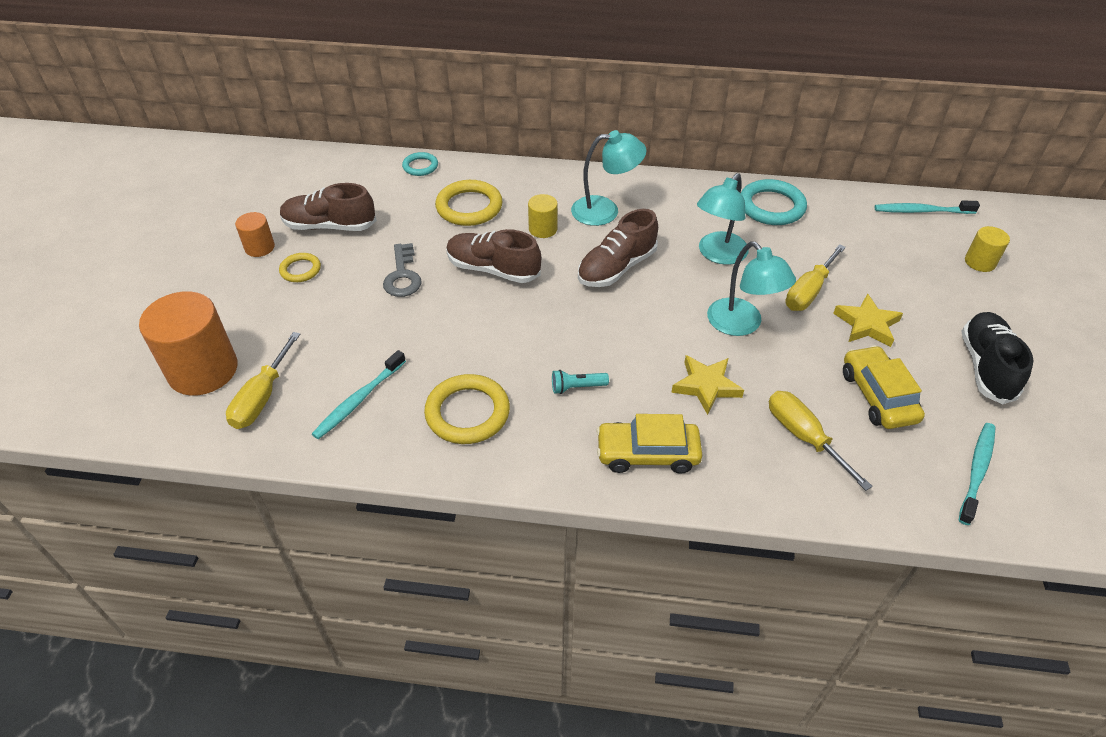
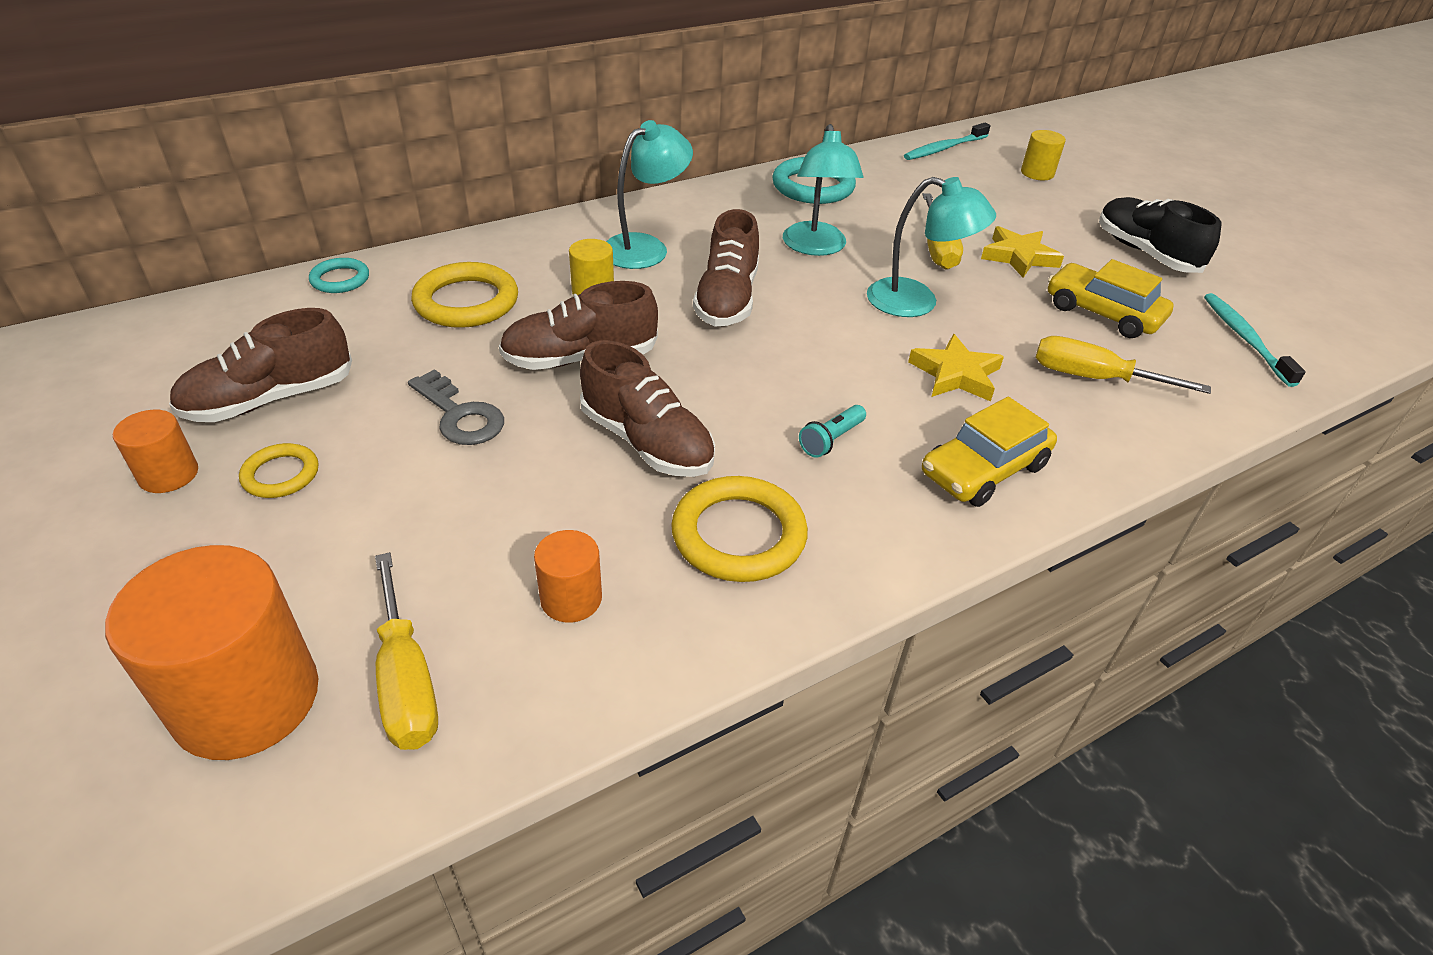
camera: 40 degrees left, 5 degrees down
(359, 400) = (571, 599): turquoise toothbrush -> orange cylinder
(476, 337) = (647, 442): none -> brown shoe

